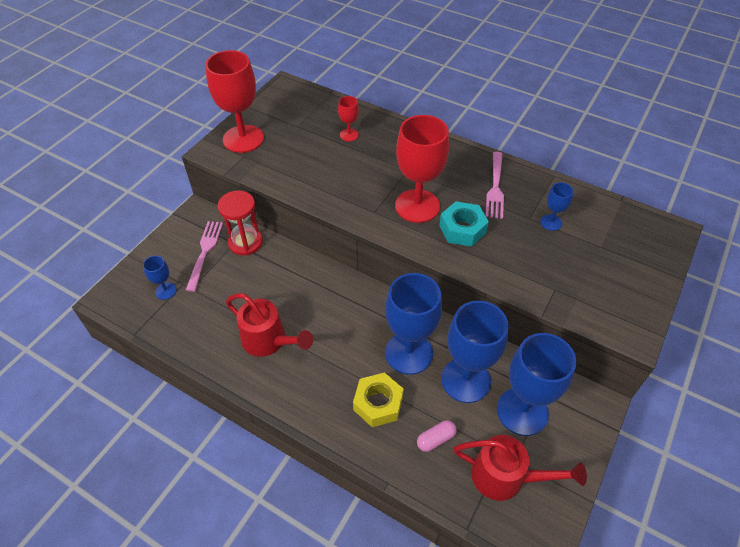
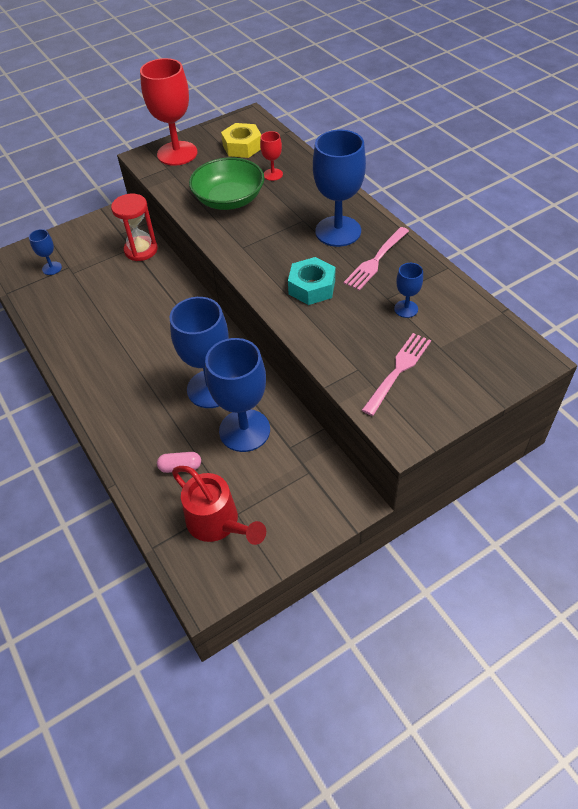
camera: 30 degrees right, 0 degrees up
(205, 253) = (102, 248): pink fork -> pink fork (398, 371)
(269, 341) = (102, 336): red watering can -> none
(327, 170) = (229, 199): none -> green bowl
(378, 403) = (154, 418): yellow nut -> yellow nut (242, 146)
(417, 206) = (286, 254): red goblet -> none
(522, 411) = (276, 477): blue goblet -> blue goblet (338, 231)

